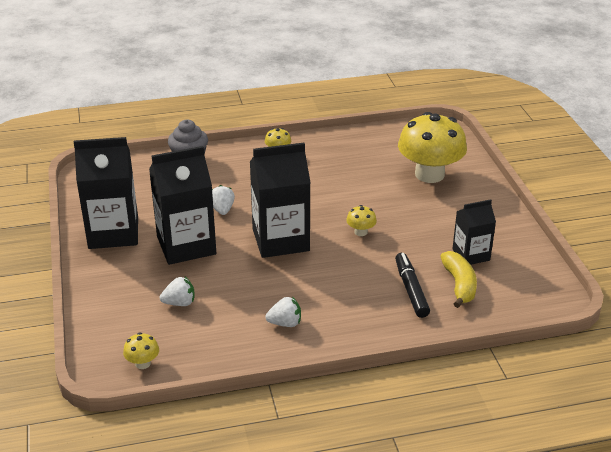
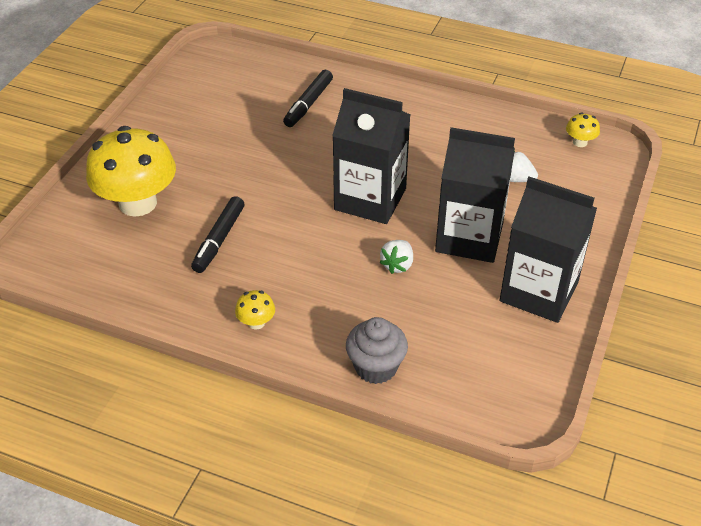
camera: 145 degrees left, 10 degrees up
(285, 323) = (438, 123): white strawberry -> none
(351, 177) = (219, 240): none -> black marker
(361, 232) = (286, 172): yellow mushroom -> none
(459, 285) = (266, 91): yellow banana -> none
(471, 255) = (222, 108): black carton -> none

